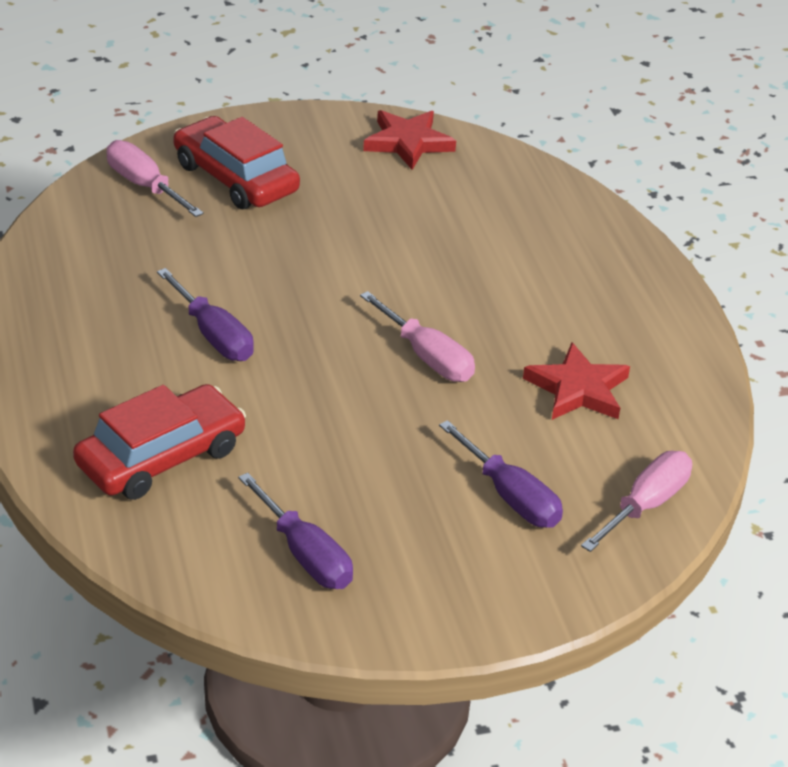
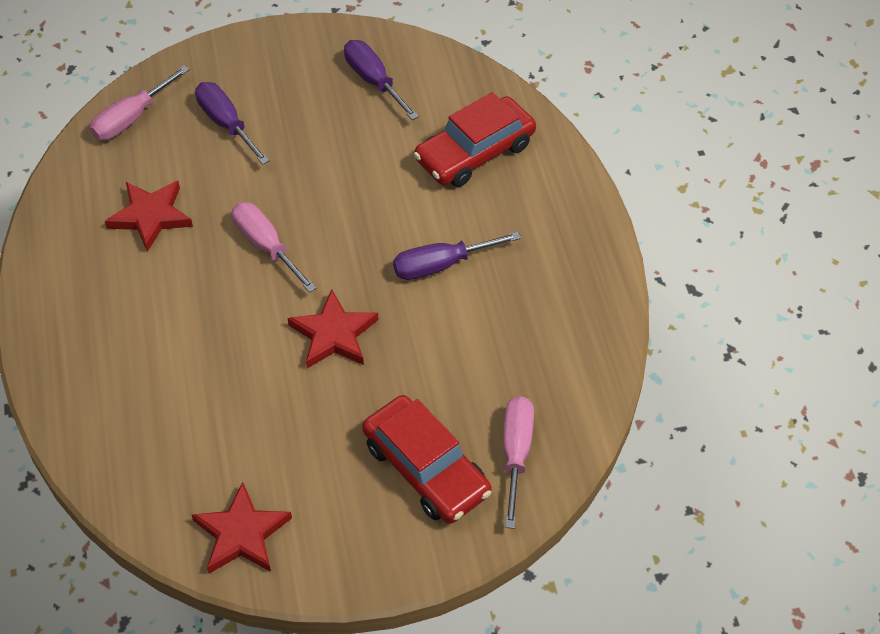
camera: 175 degrees left, 15 degrees up
(144, 185) = (516, 453): pink screwdriver -> pink screwdriver turned 135 degrees counterclockwise
(213, 335) = (441, 265): purple screwdriver -> purple screwdriver turned 75 degrees counterclockwise
(336, 276) = (334, 334): none -> red star

